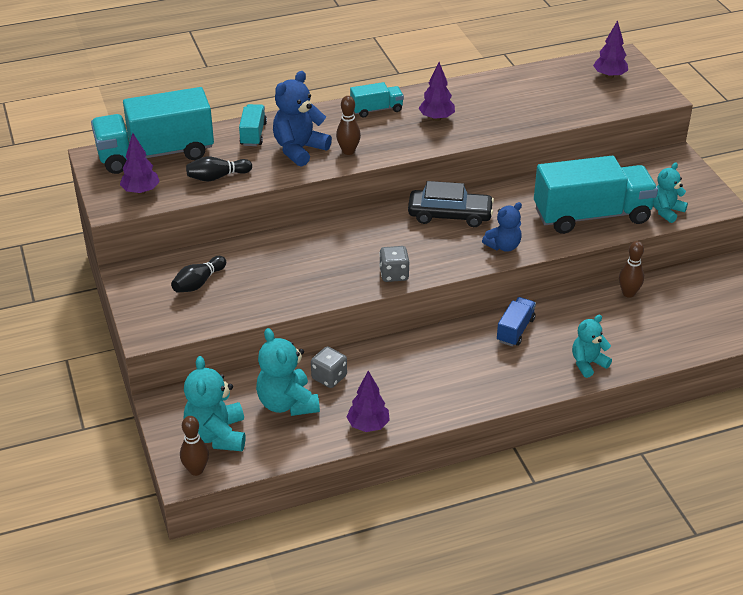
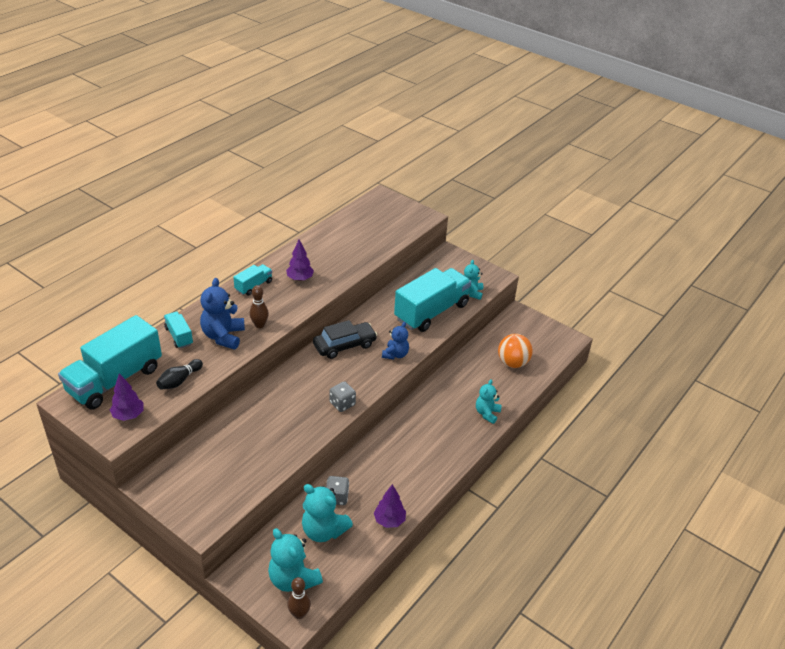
camera: 35 degrees left, 0 degrees up
(198, 283) = (210, 469): black bowling pin -> none
(515, 330) = (428, 409): blue truck -> none
(609, 76) = (384, 212): purple tree -> none
(628, 293) = (474, 355): brown bowling pin -> none
(674, 320) = (512, 363): none -> orange ball

